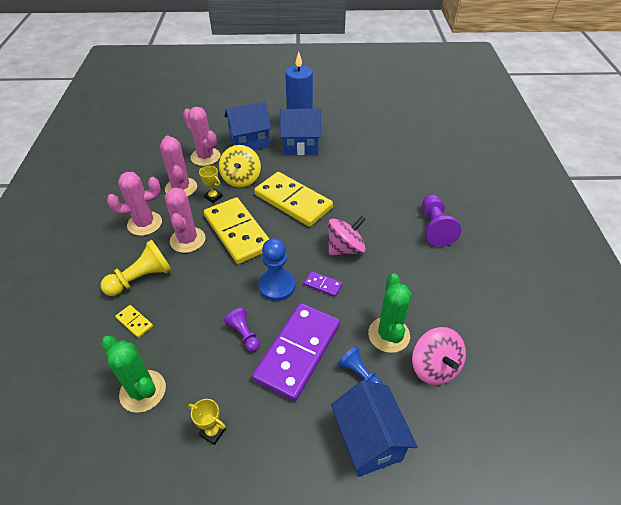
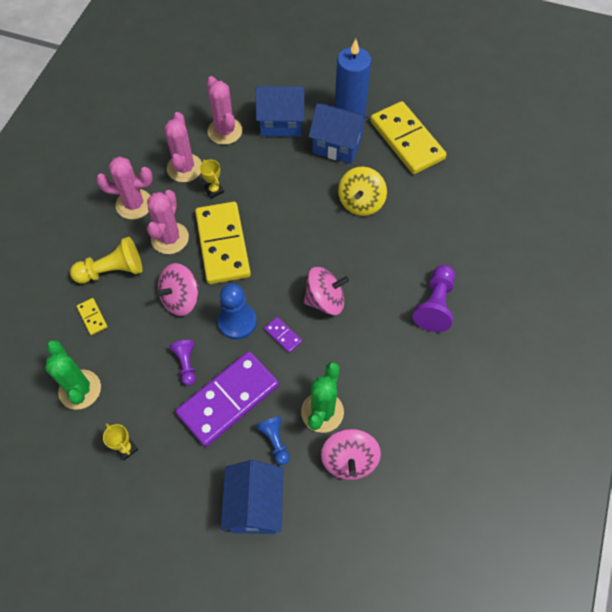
camera: 20 degrees right, 15 degrees up
(217, 283) = (181, 299): none -> pink spinning top
(241, 179) = (252, 174): yellow spinning top -> yellow spinning top (361, 202)
(293, 201) = (296, 222): yellow domino -> yellow domino (407, 140)

